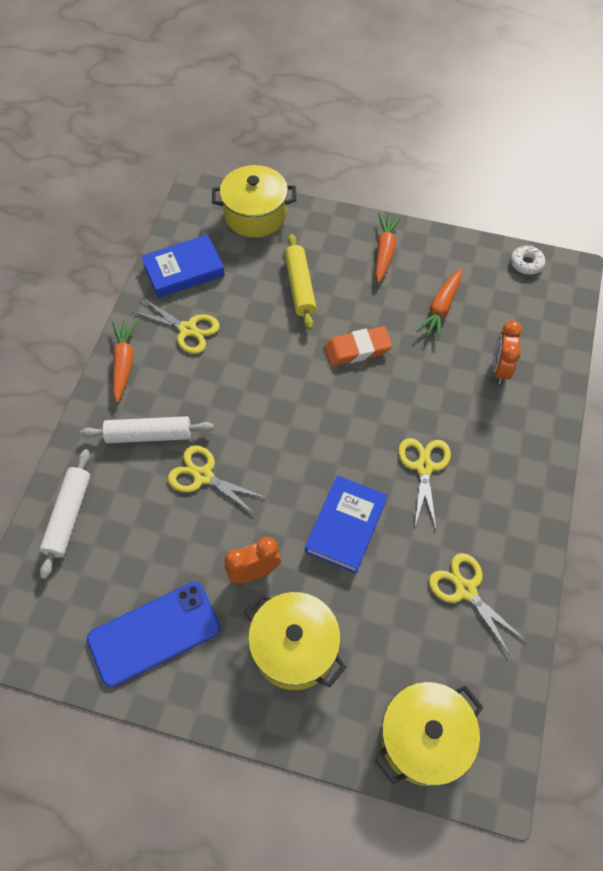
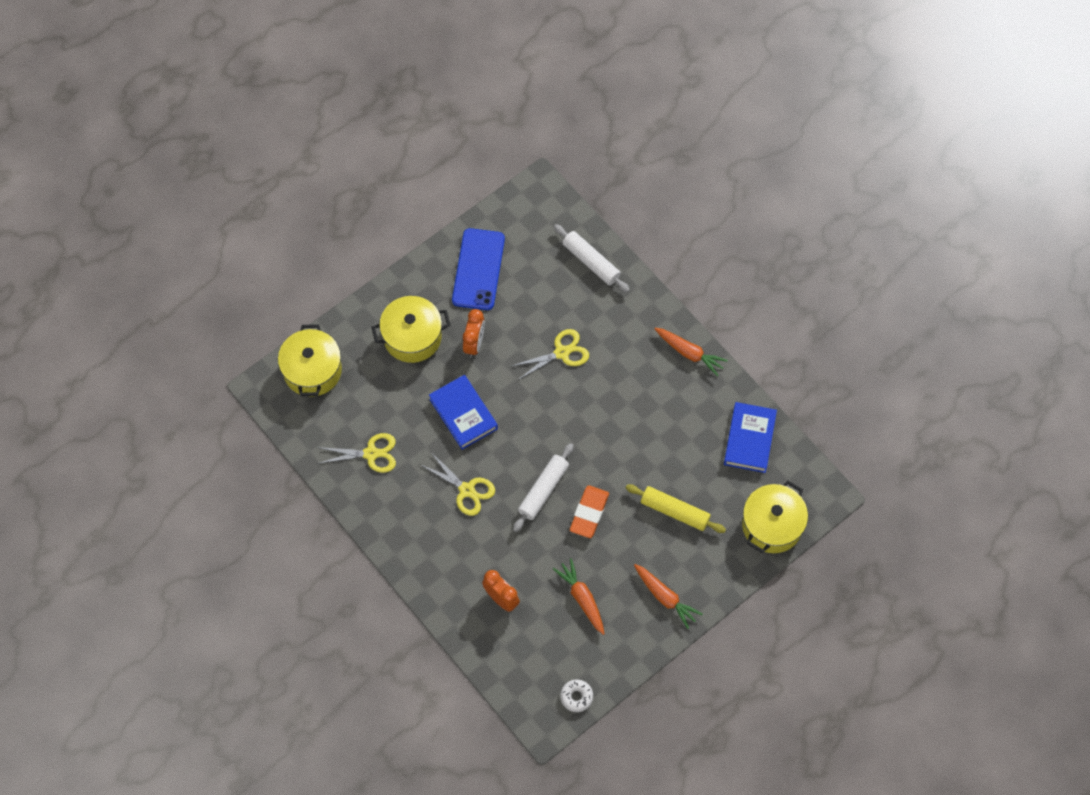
camera: 125 degrees right, 5 degrees up
(149, 435) = (617, 337): white rolling pin -> white rolling pin (543, 490)
(188, 329) = (689, 410): yellow scissors -> none

